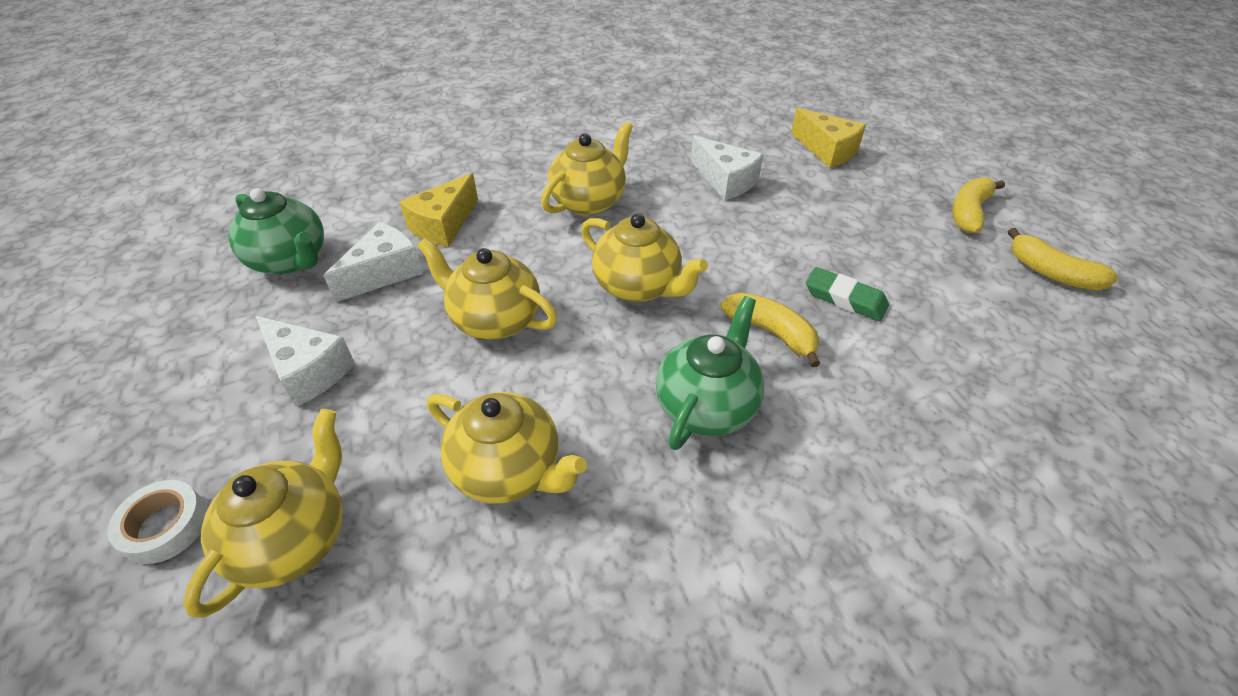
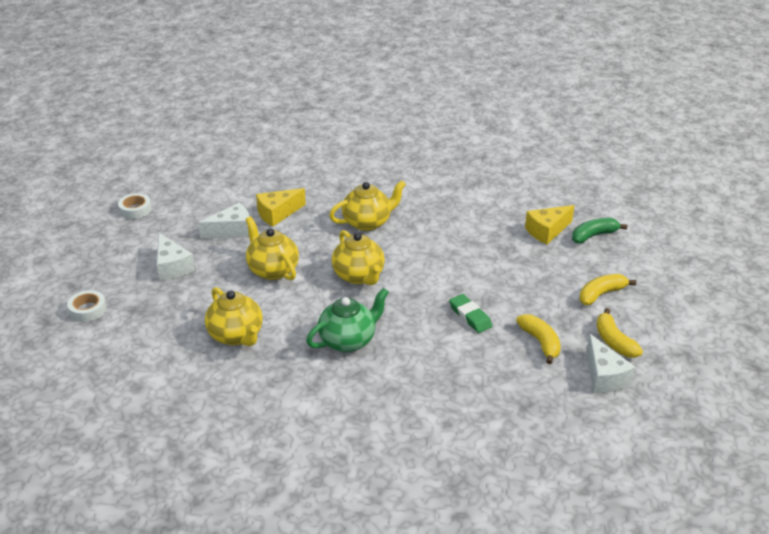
camera: 25 degrees right, 10 degrees down
(186, 285) = (135, 209): none -> white tape
(291, 260) = (190, 211): green teapot -> none
(294, 539) = (134, 331): yellow teapot -> none
(725, 181) = (461, 232): white cheese -> white cheese (604, 376)
(771, 332) = (411, 319): yellow banana -> yellow banana (540, 342)
(827, 150) = (547, 231): yellow cheese -> yellow cheese turned 75 degrees clockwise
(884, 141) = (593, 236): none -> green banana

